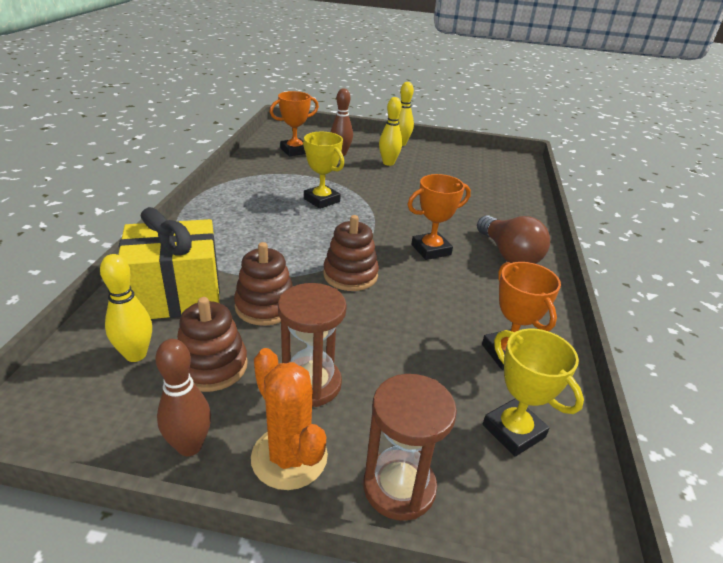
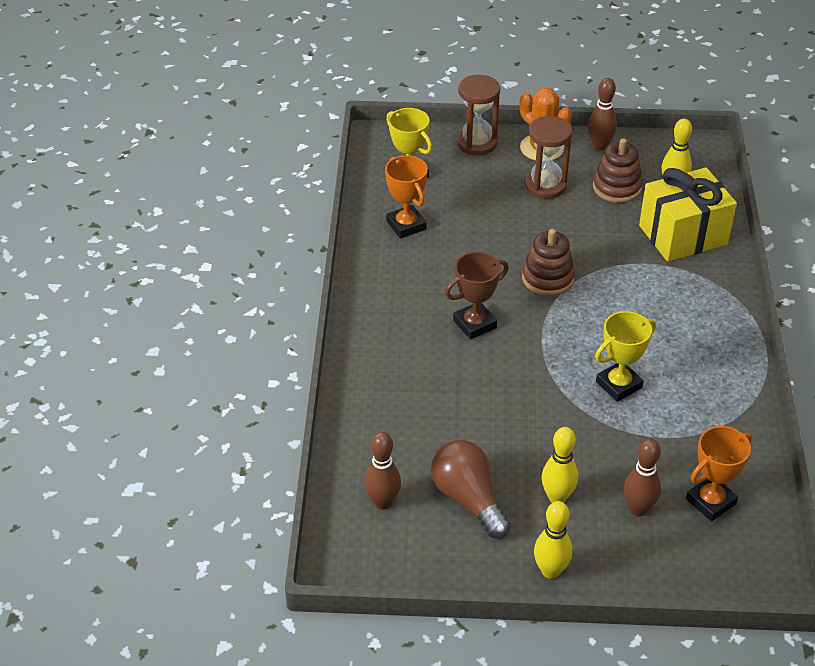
camera: 175 degrees right, 10 degrees up
(265, 306) = (606, 236): brown stacking toy -> none
(321, 200) = (619, 385): yellow trophy -> yellow trophy turned 75 degrees counterclockwise
(431, 250) = (474, 324): orange trophy -> brown trophy
(499, 174) = (383, 502): none -> brown bowling pin
(508, 254) = (391, 331): brown light bulb -> brown light bulb (468, 498)

